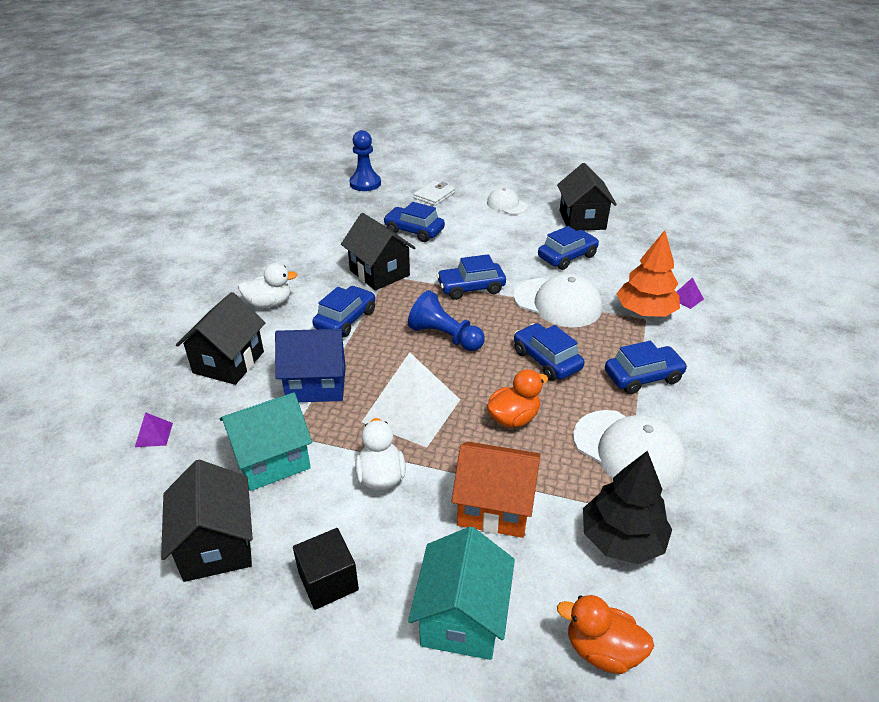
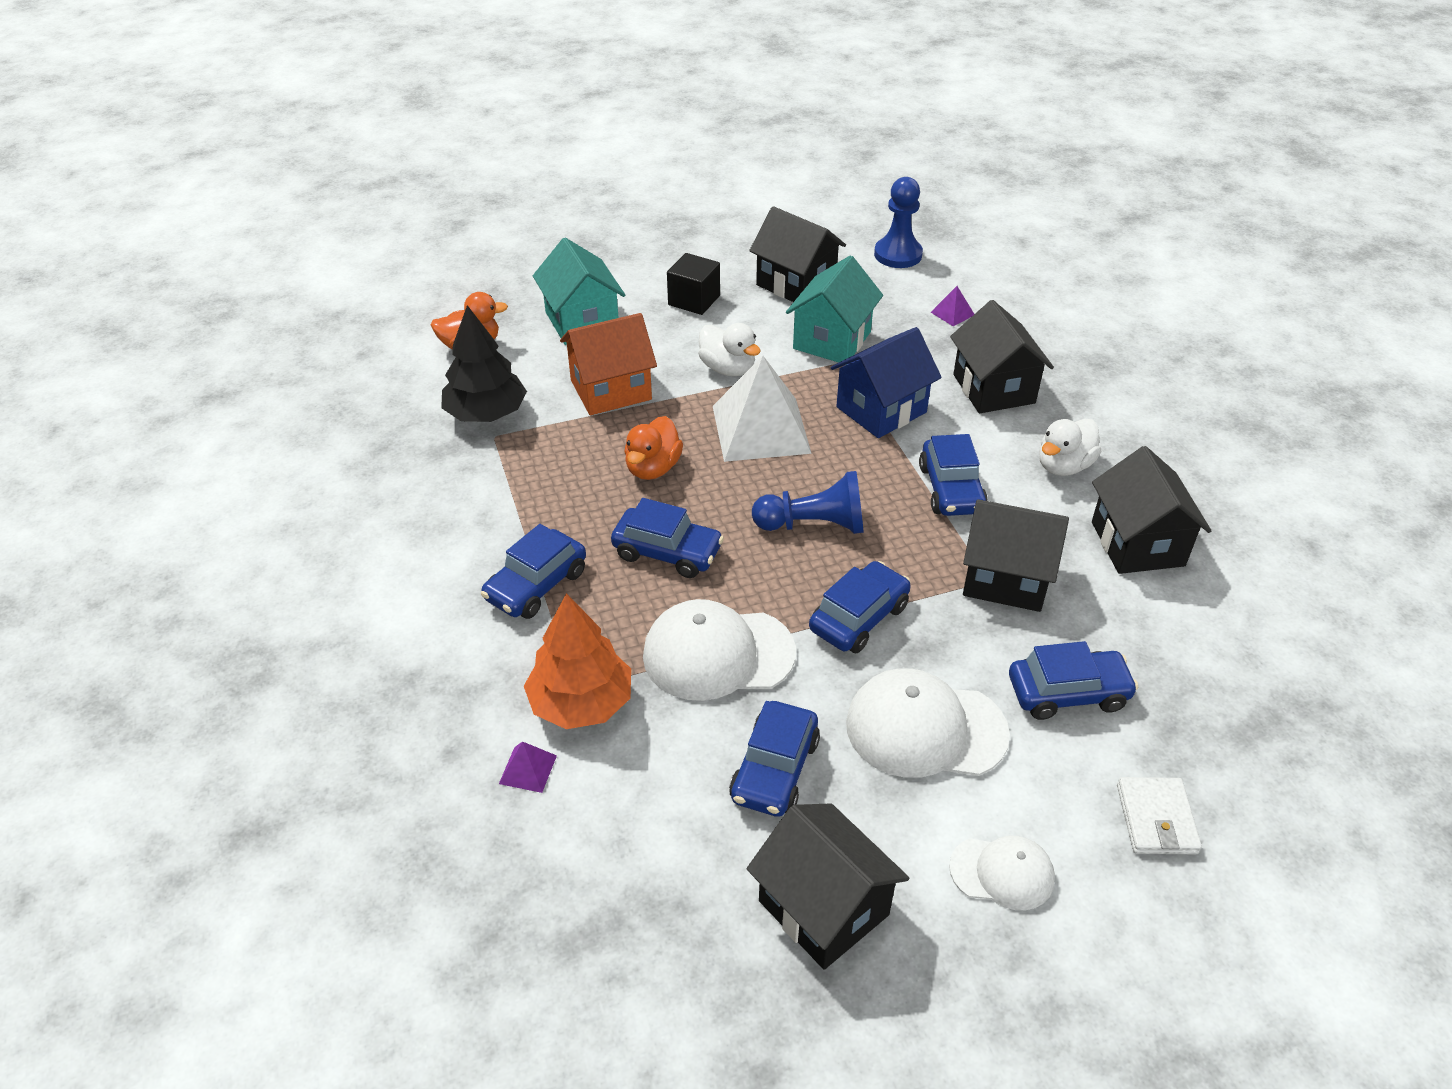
camera: 145 degrees right, 5 degrees up
(297, 259) = (1137, 544): none -> black house
(365, 183) = (1313, 779): blue pawn -> blue pawn (898, 255)
(628, 450) = (514, 490): white cap -> white cap (925, 729)

